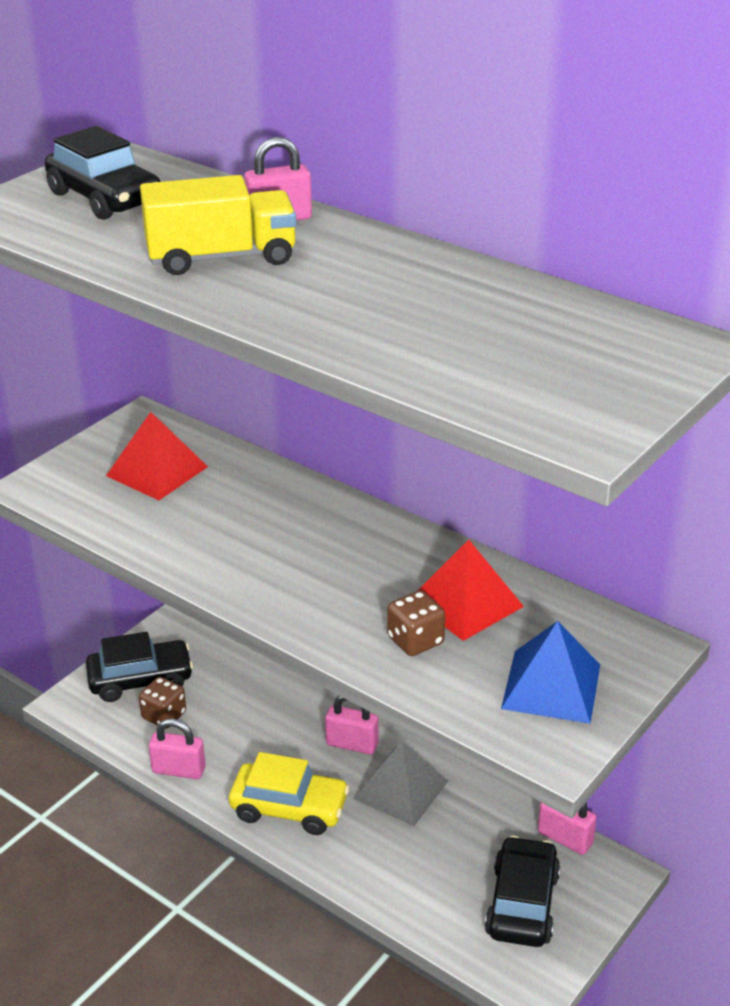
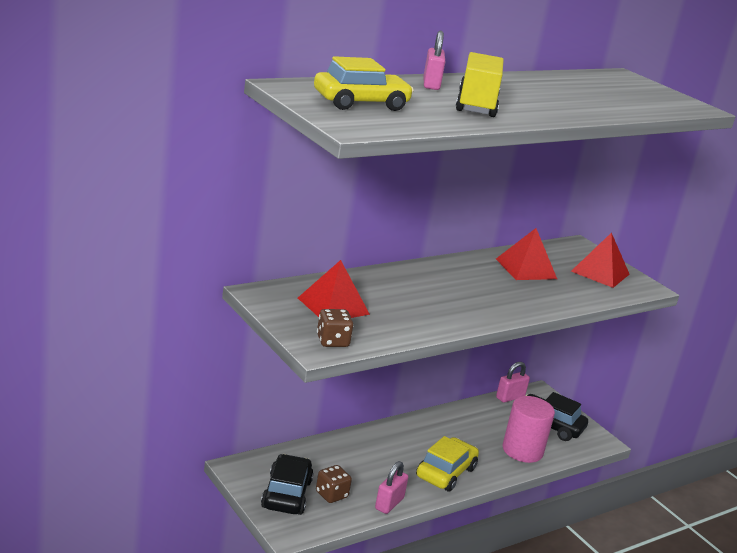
camera: 75 degrees left, 10 degrees down
(105, 198) = (360, 103): black car -> yellow car
(352, 744) = (403, 434): pink padlock -> none
(400, 789) = (450, 431): grey pyramid -> none
(415, 641) = (552, 289): brown dice -> brown dice (332, 341)
(415, 882) = (522, 450): none -> pink cylinder
(551, 686) = (600, 272): blue pyramid -> red pyramid

